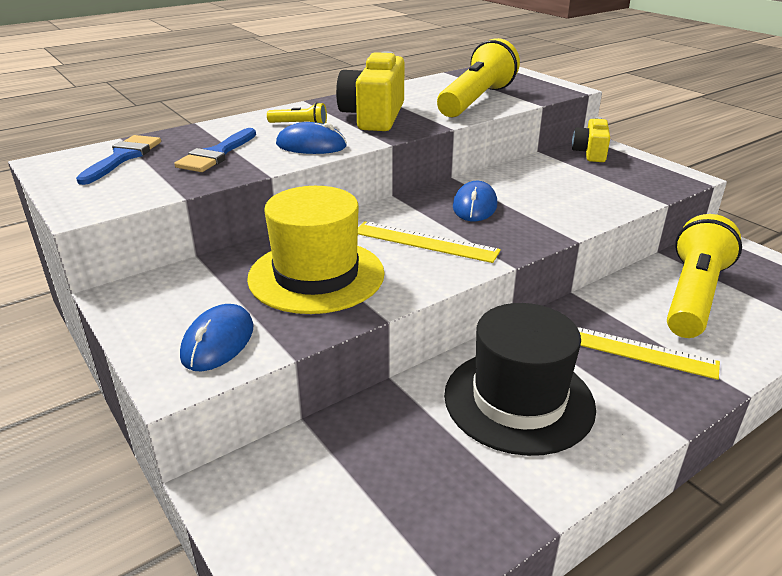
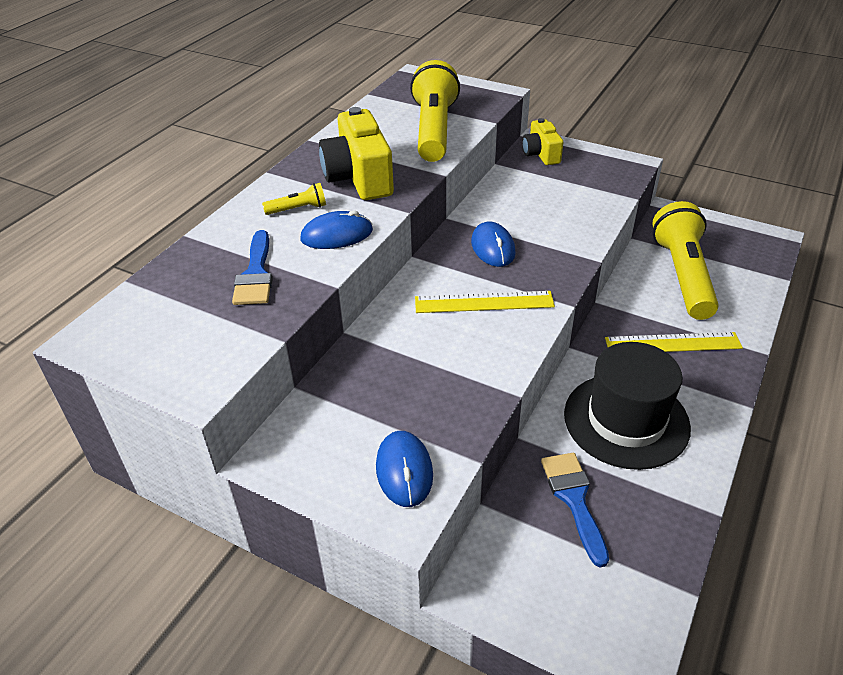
camera: 25 degrees left, 10 degrees up
(123, 157) = (161, 308): blue brush -> blue brush (574, 499)
(316, 275) = (424, 371): yellow hat -> none

